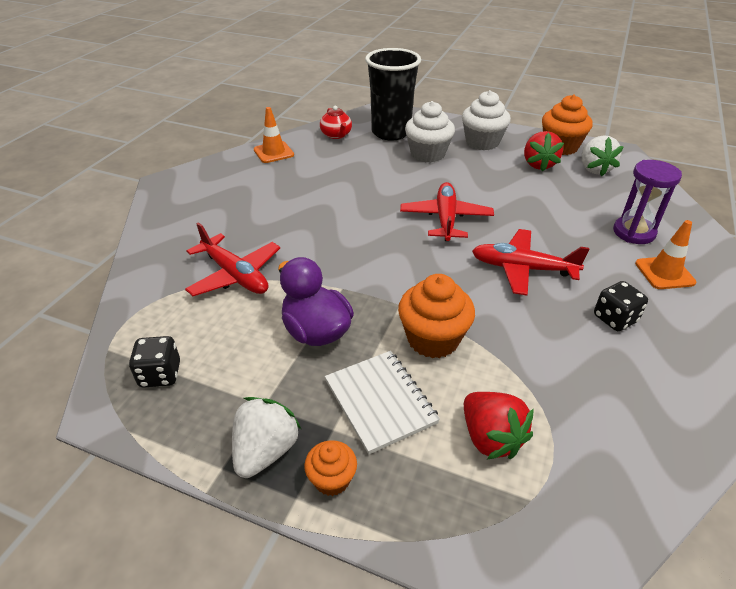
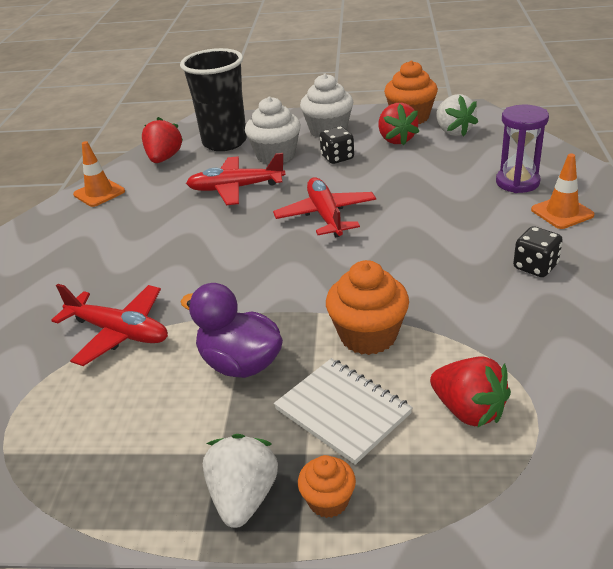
camera: 15 degrees left, 5 degrees down
(160, 374) = (82, 459): black dice -> black dice (337, 158)
(336, 135) = (164, 158): red teapot -> red strawberry
(522, 269) = (426, 244): red plane -> red plane (235, 188)

